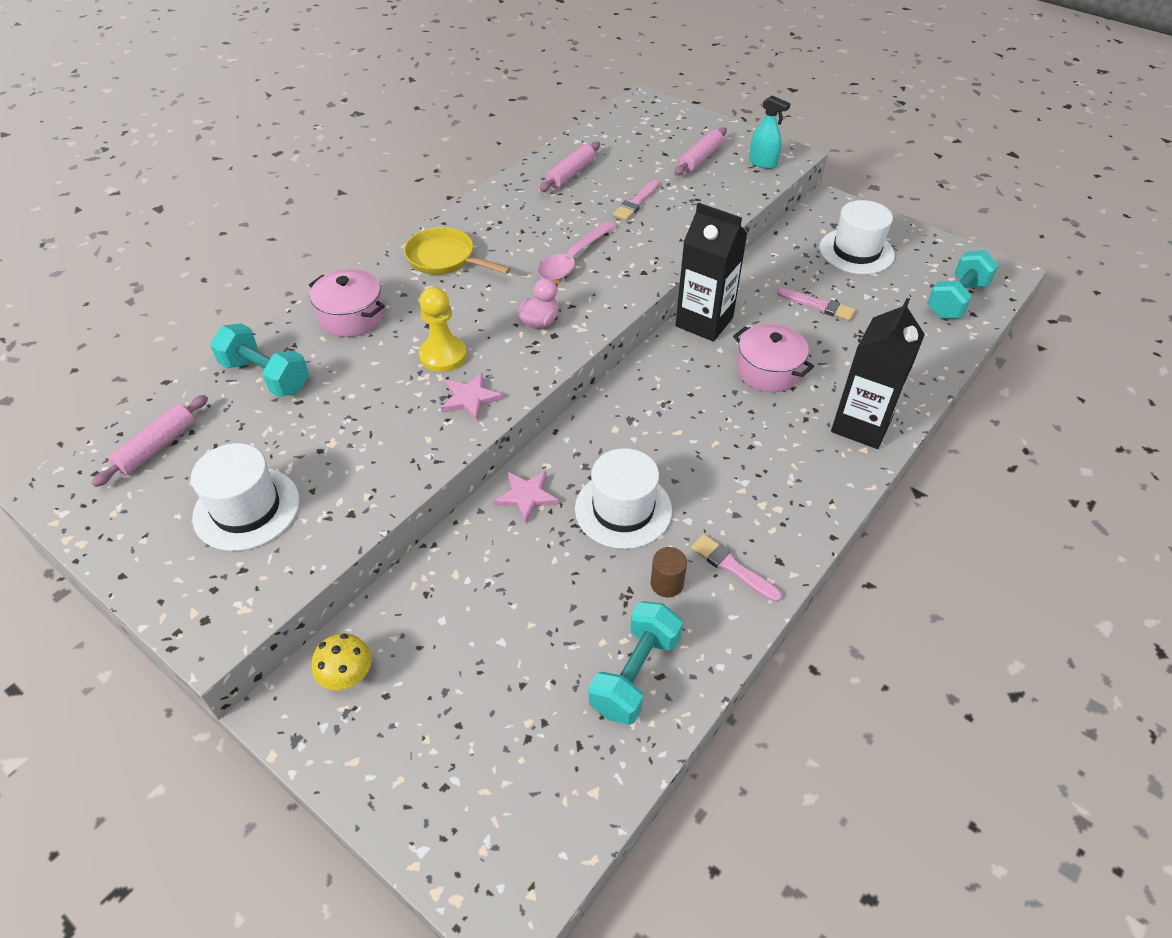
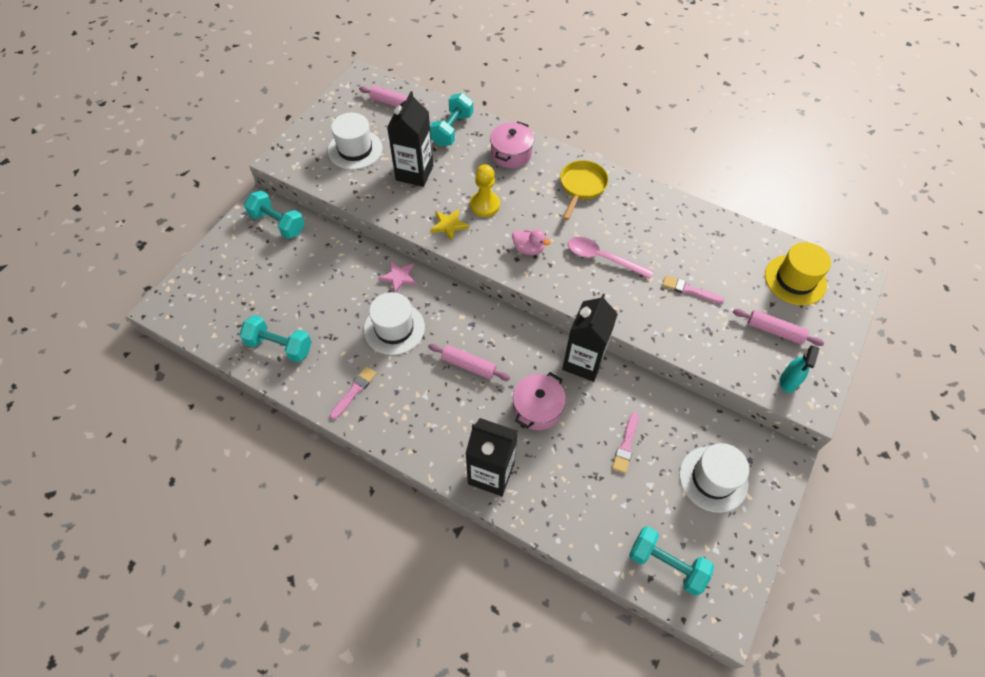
camera: 80 degrees right, 10 degrees up
(342, 430) = (414, 173): none -> black carton
(347, 676) = (278, 223): yellow mushroom -> turquoise dumbbell
(470, 399) = (449, 225): pink star -> yellow star
(570, 174) = (713, 242): pink rolling pin -> pink rolling pin (468, 365)
(636, 134) = (795, 280): none -> yellow hat
(667, 583) = (340, 356): brown cylinder -> none

